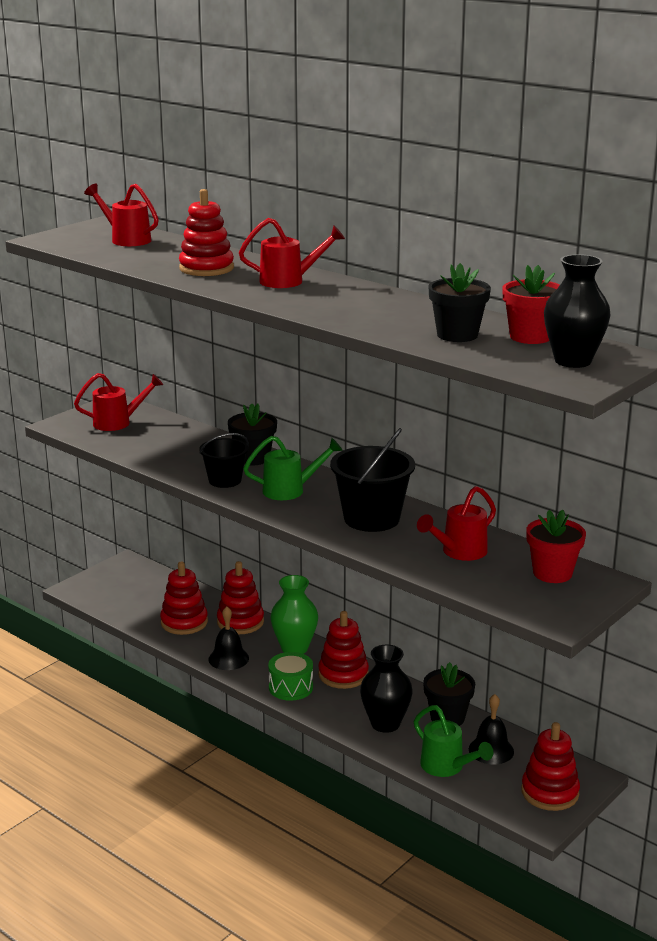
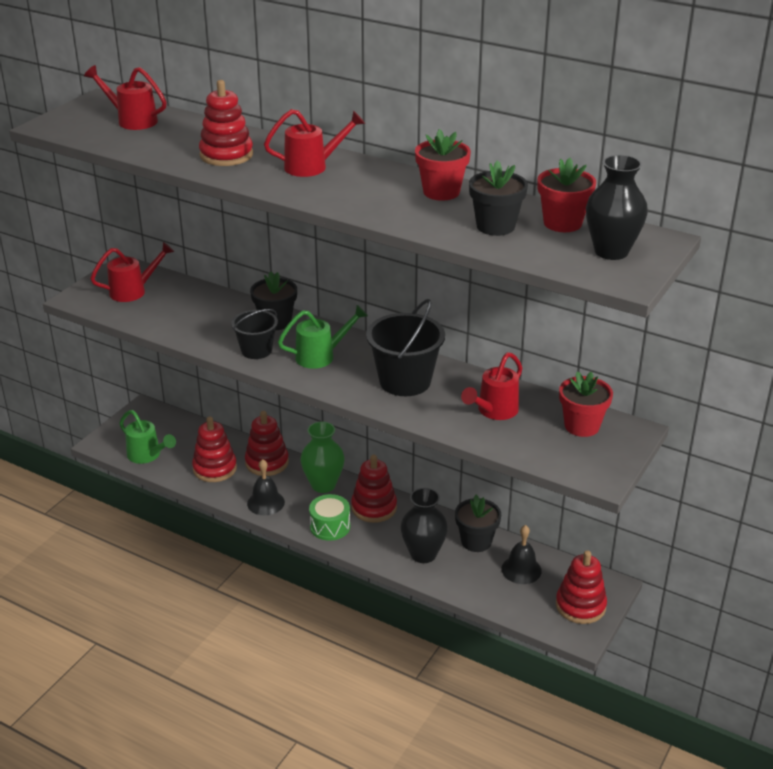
camera: 10 degrees left, 10 degrees up
(412, 307) = (441, 192): none -> red flower pot
(447, 767) = (487, 592): green watering can -> green watering can (147, 455)

